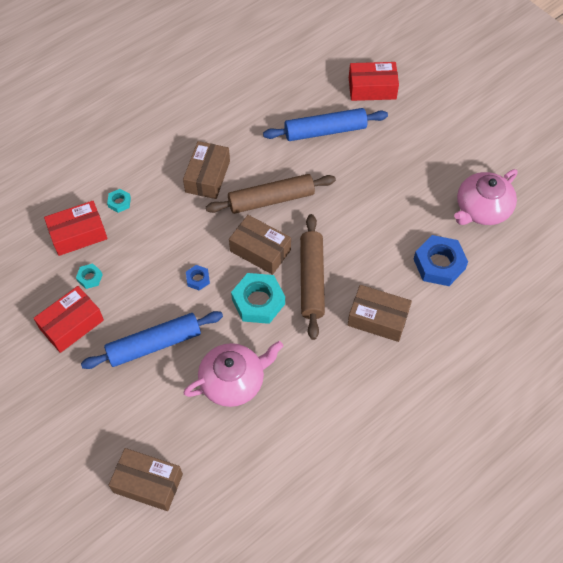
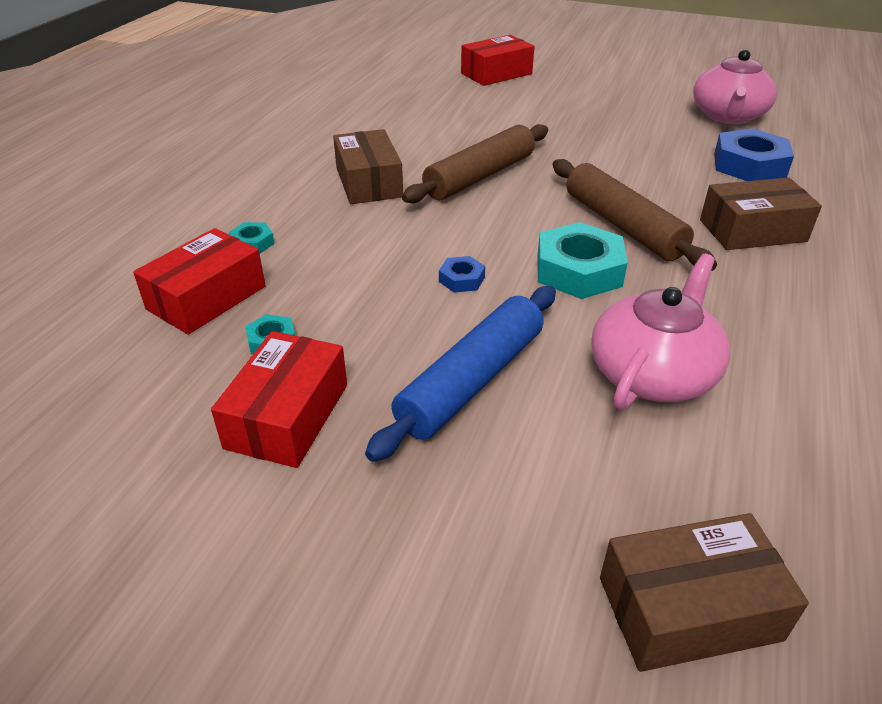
camera: 30 degrees left, 20 degrees down
(260, 250) = (520, 223): brown box -> none
(325, 131) = (480, 111): blue rolling pin -> none

